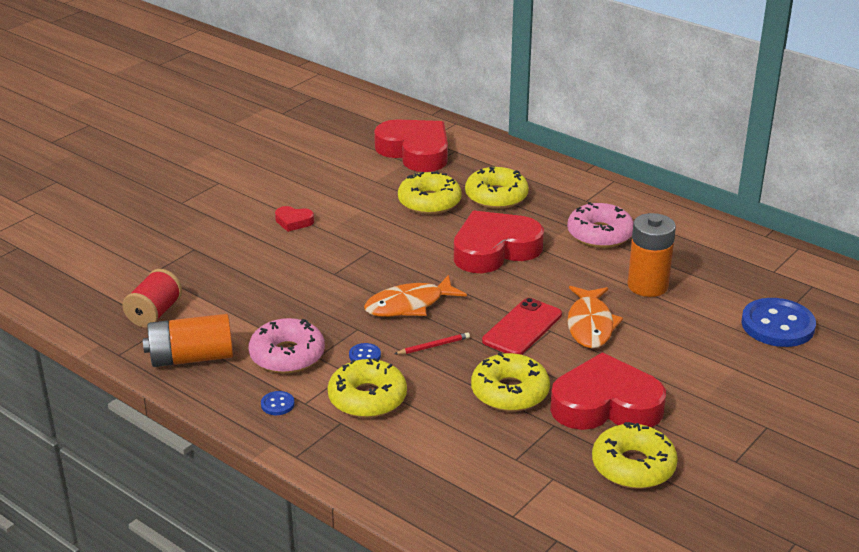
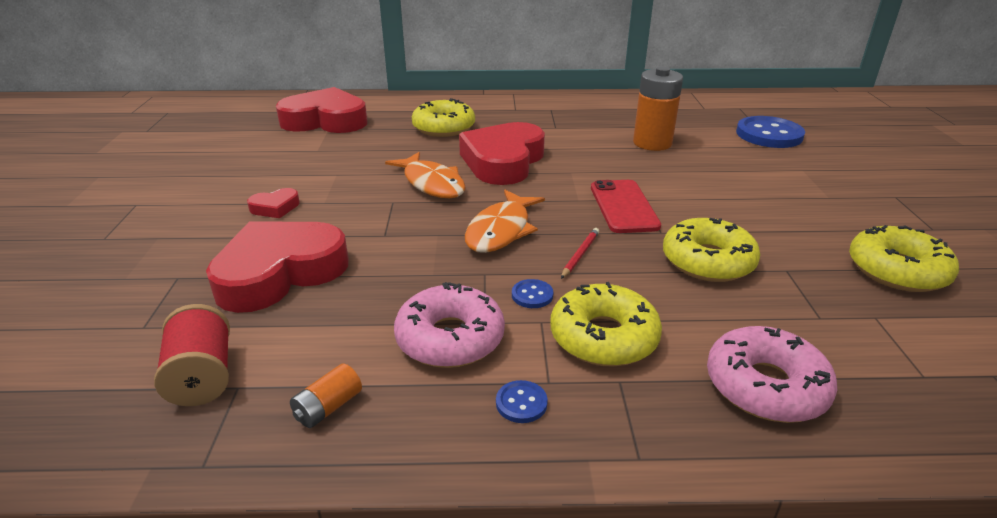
camera: 40 degrees left, 0 degrees up
(191, 358) = (328, 407): orange battery -> orange battery, size x0.48
(429, 202) = (392, 149): yellow donut -> none
(590, 325) = (665, 183): orange fish -> orange fish (432, 184)
(599, 234) = (562, 125): pink donut -> pink donut (765, 386)
(606, 404) = (786, 233): red heart -> red heart (280, 273)

